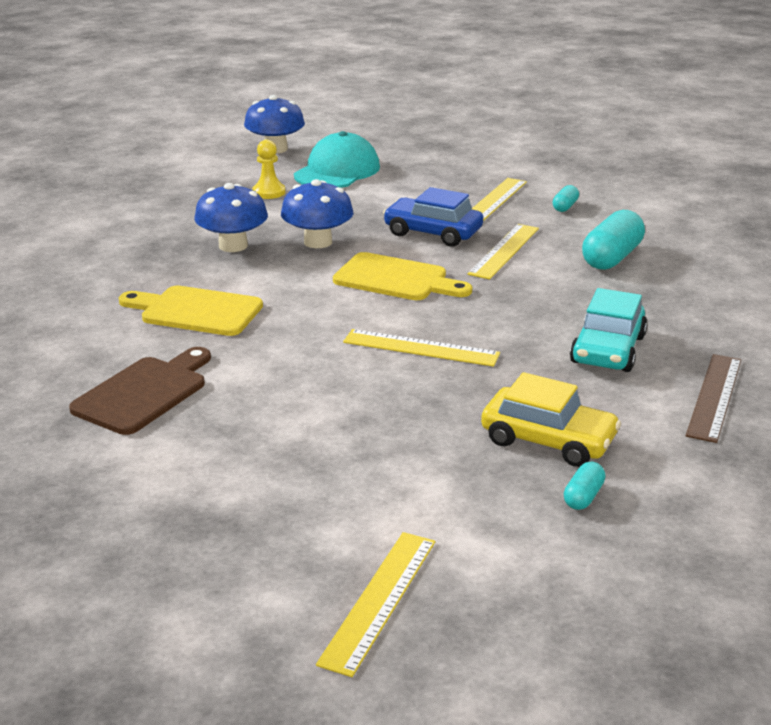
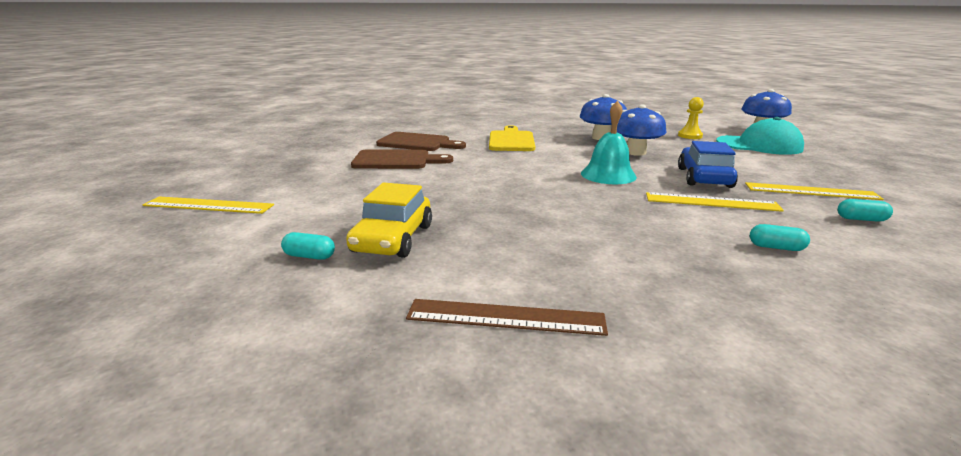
camera: 75 degrees right, 5 degrees down
(239, 420) = (396, 160): none -> brown cutting board
(396, 279) = (608, 175): yellow cutting board -> turquoise bell
(421, 348) = (510, 190): yellow ruler -> none
(608, 350) = (565, 255): turquoise car -> none
(611, 258) = (776, 247): turquoise capsule -> turquoise capsule, size x0.50

